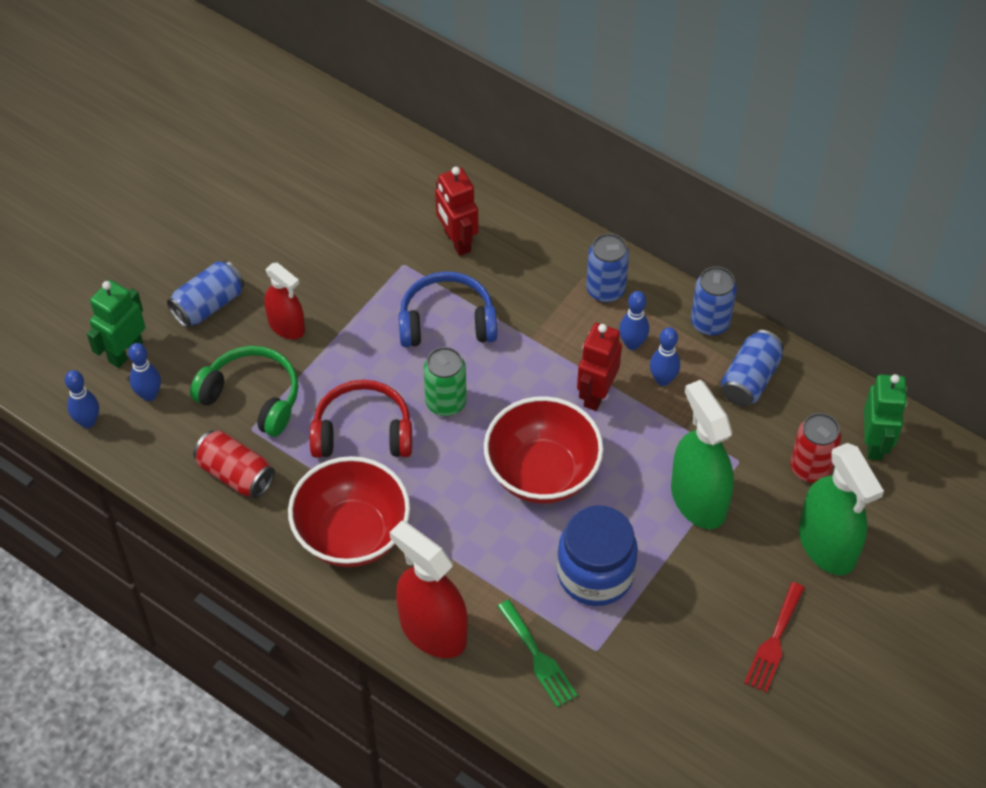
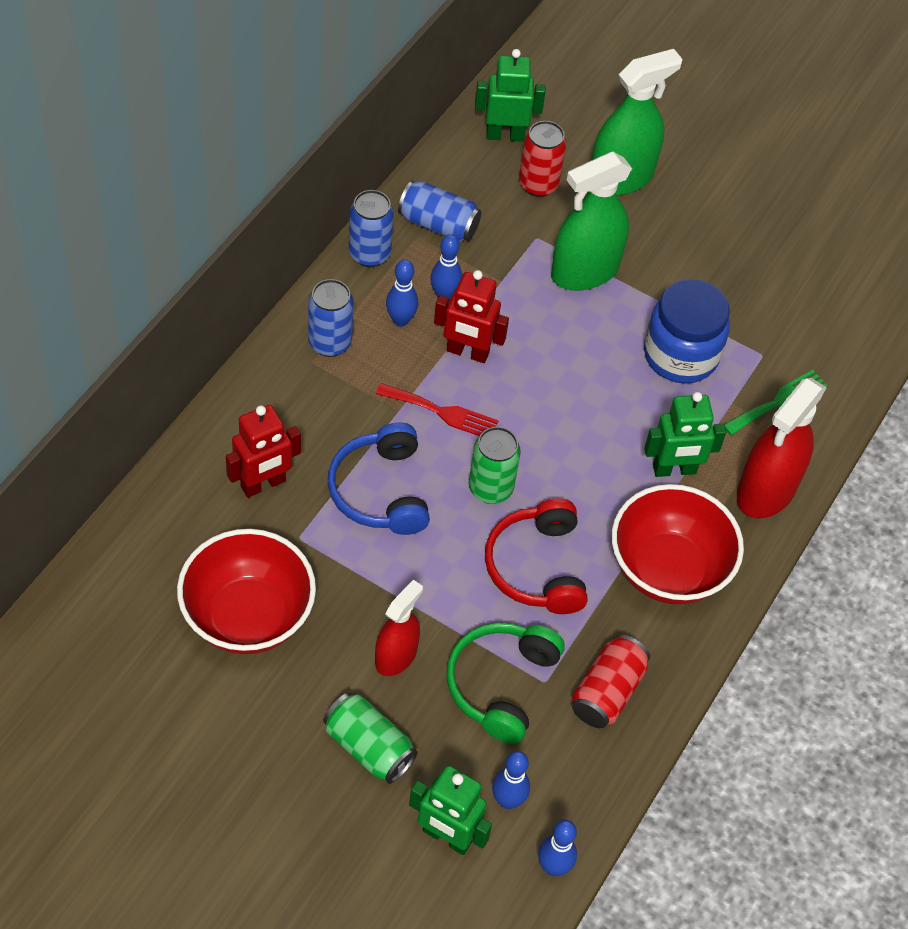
camera: 100 degrees left, 0 degrees up
(208, 305) = (368, 747): blue can -> green can
(460, 552) = (674, 470): none -> green robot
(542, 473) = (570, 399): red bowl -> red bowl (248, 616)
(774, 641) = (727, 221): red fork -> red fork (442, 412)

